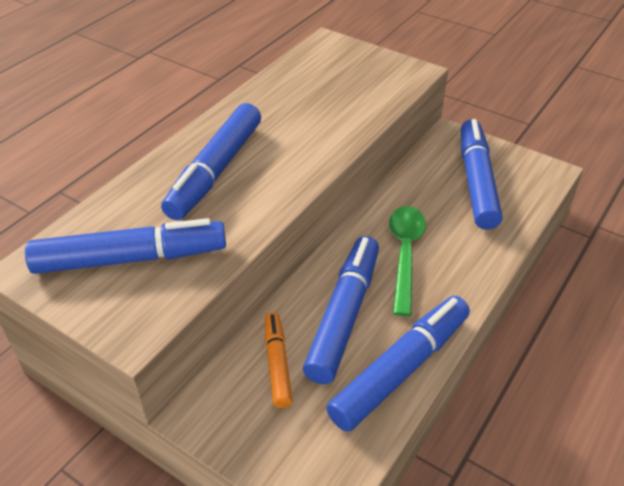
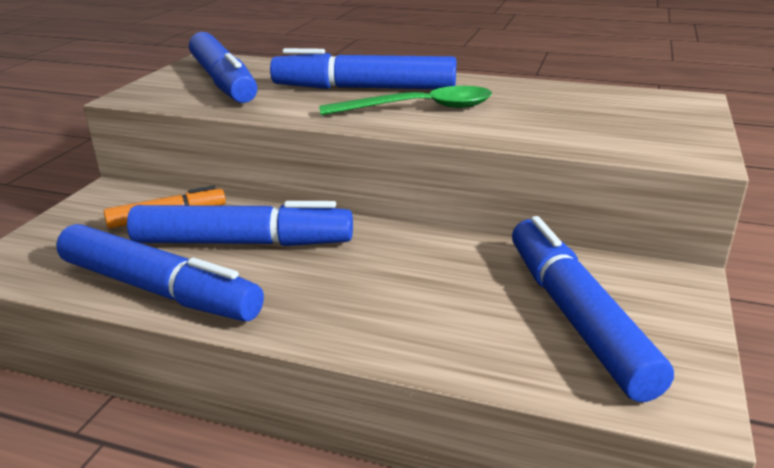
camera: 75 degrees right, 15 degrees down
(405, 254) = (365, 270): green spoon -> green spoon (419, 108)
(476, 181) = (576, 316): blue marker -> blue marker turned 90 degrees counterclockwise

